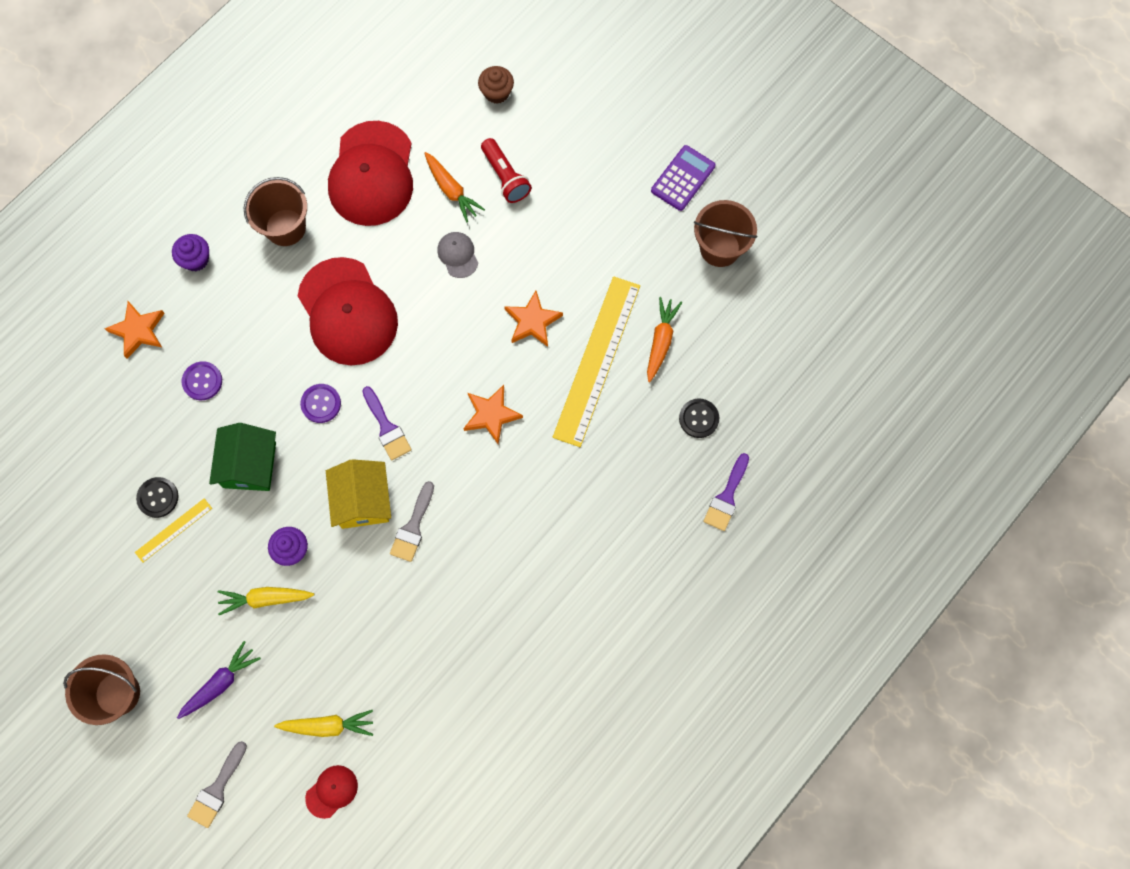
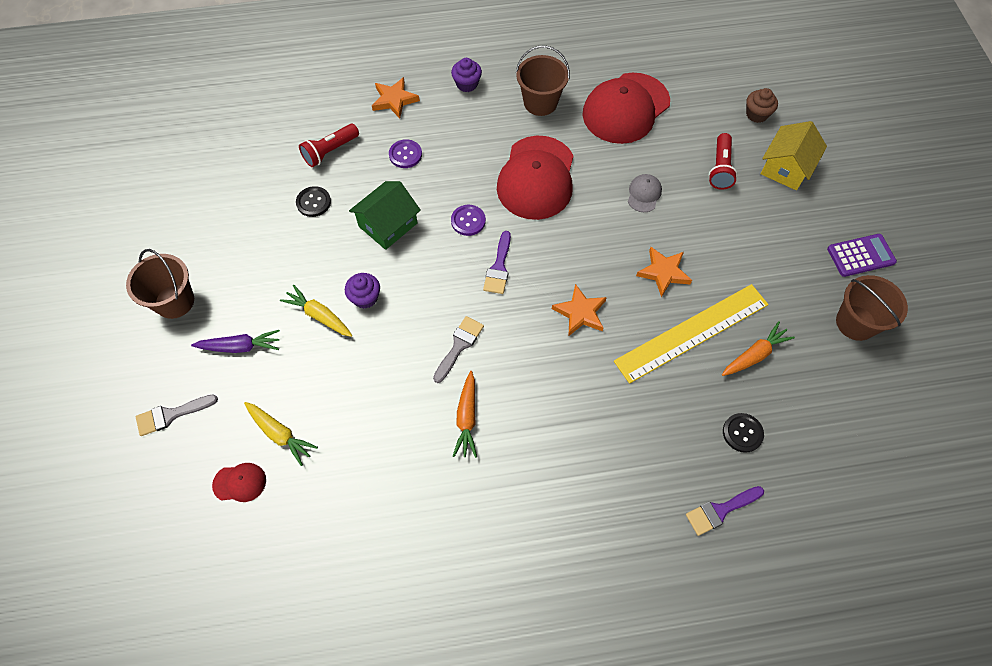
camera: 40 degrees right, 10 degrees down
(124, 434) = (330, 151): none -> red flashlight
(173, 530) = (304, 228): yellow ruler -> none
(362, 500) = (440, 302): yellow house -> yellow house (786, 168)
(413, 527) = (459, 346): grey brush -> grey brush turned 150 degrees clockwise
(451, 190) = (673, 152): orange carrot -> orange carrot (467, 418)

